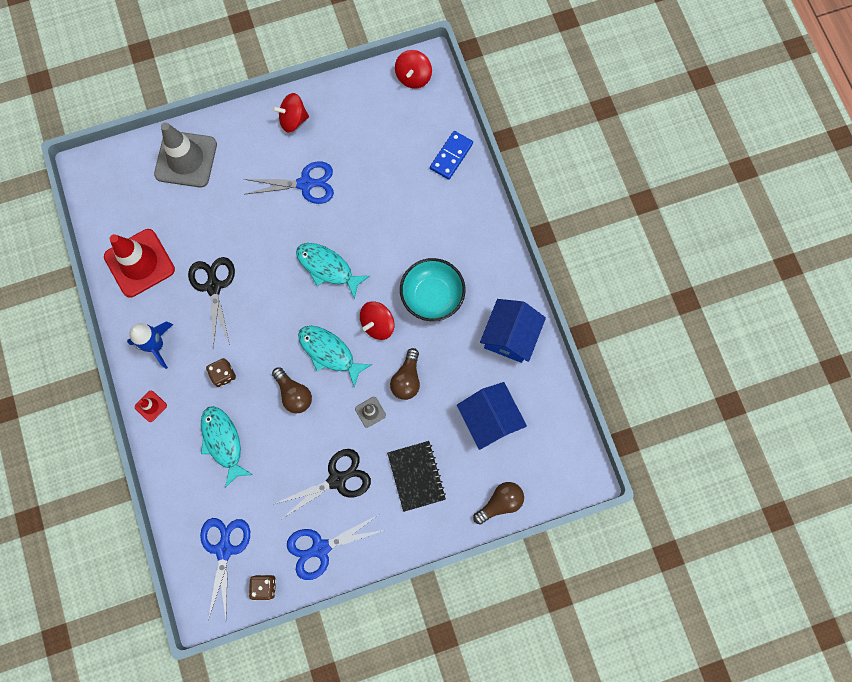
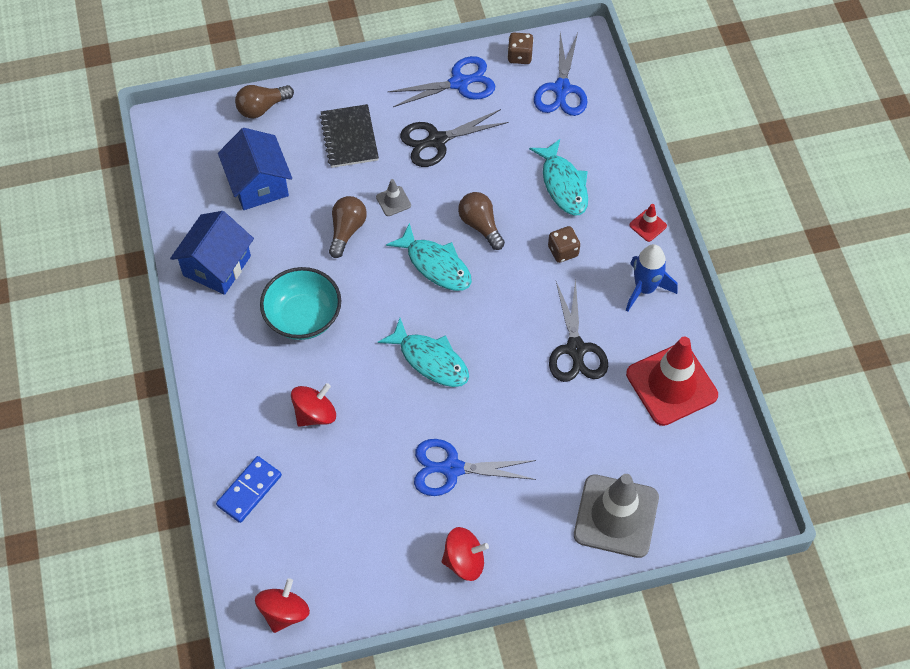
camera: 175 degrees left, 15 degrees down
(377, 324) = (374, 290): red spinning top -> red spinning top (315, 414)

